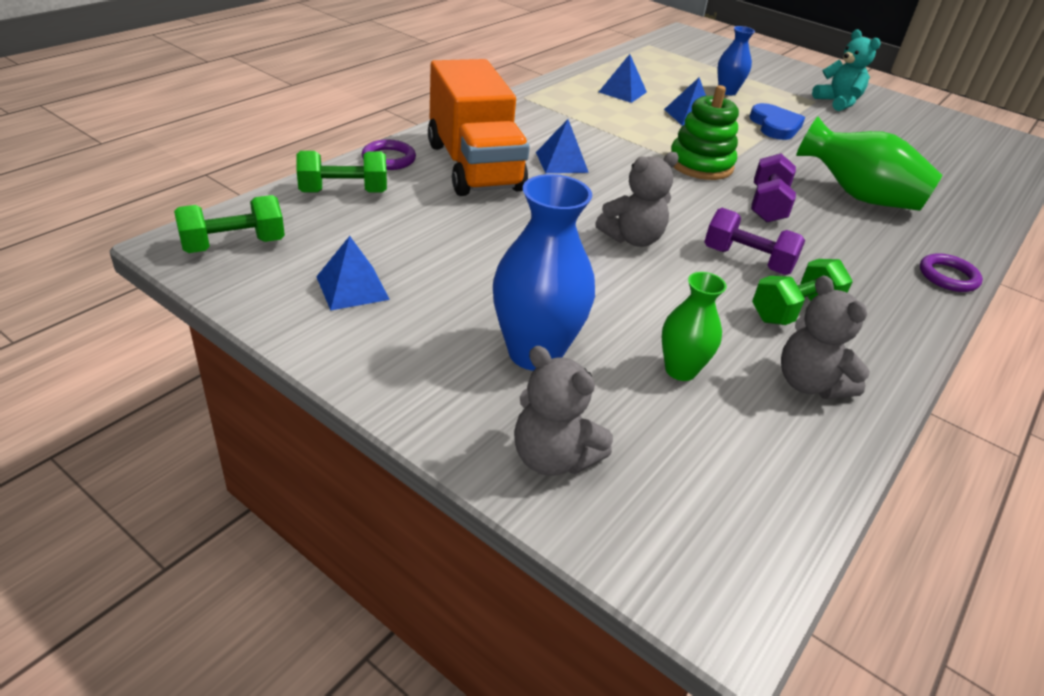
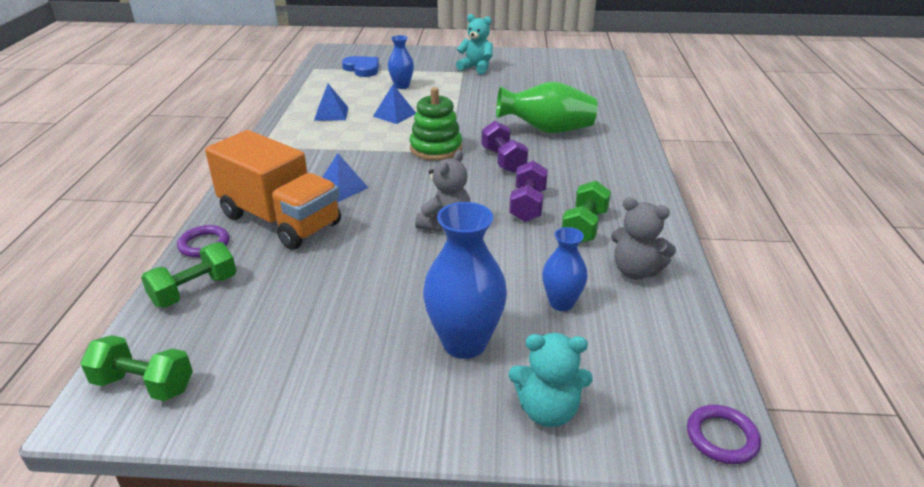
camera: 30 degrees left, 5 degrees down
(234, 245) = (144, 385): green dumbbell -> green dumbbell turned 75 degrees clockwise
(352, 288) = (285, 366): blue pyramid -> none
(553, 458) = (547, 410): grey teddy bear -> turquoise teddy bear
(680, 370) = (561, 303): green vase -> blue vase
(747, 261) = (528, 205): purple dumbbell -> purple dumbbell turned 75 degrees counterclockwise
(775, 126) = (455, 100): blue heart -> blue heart (362, 69)
(948, 276) = (639, 162): purple ring -> purple ring (721, 437)

